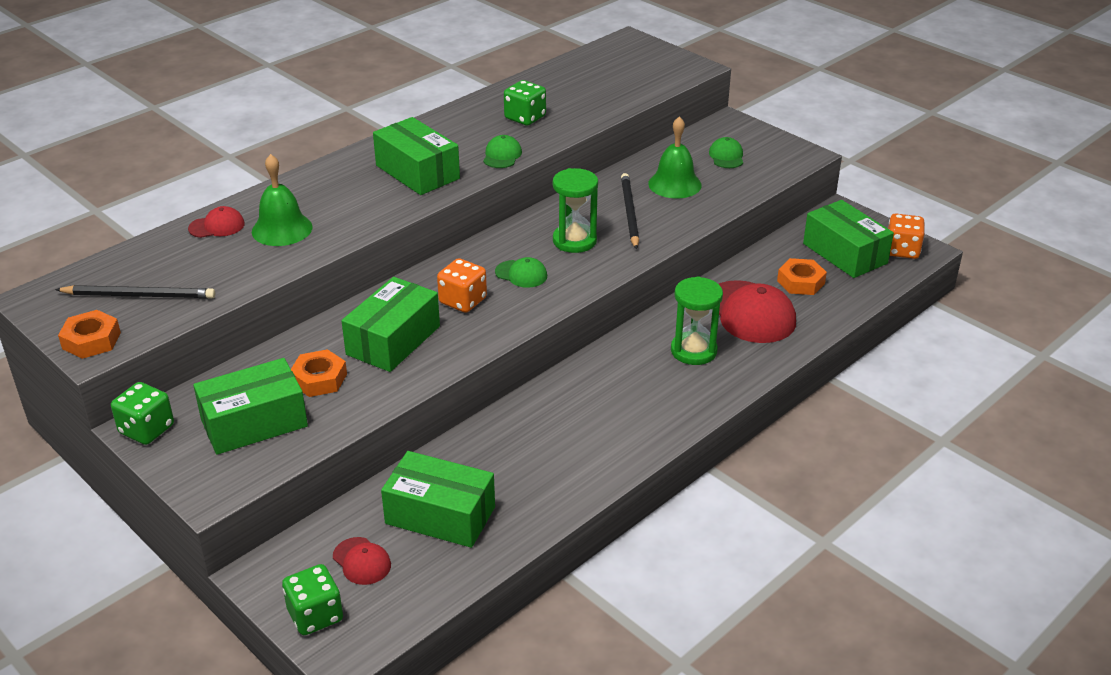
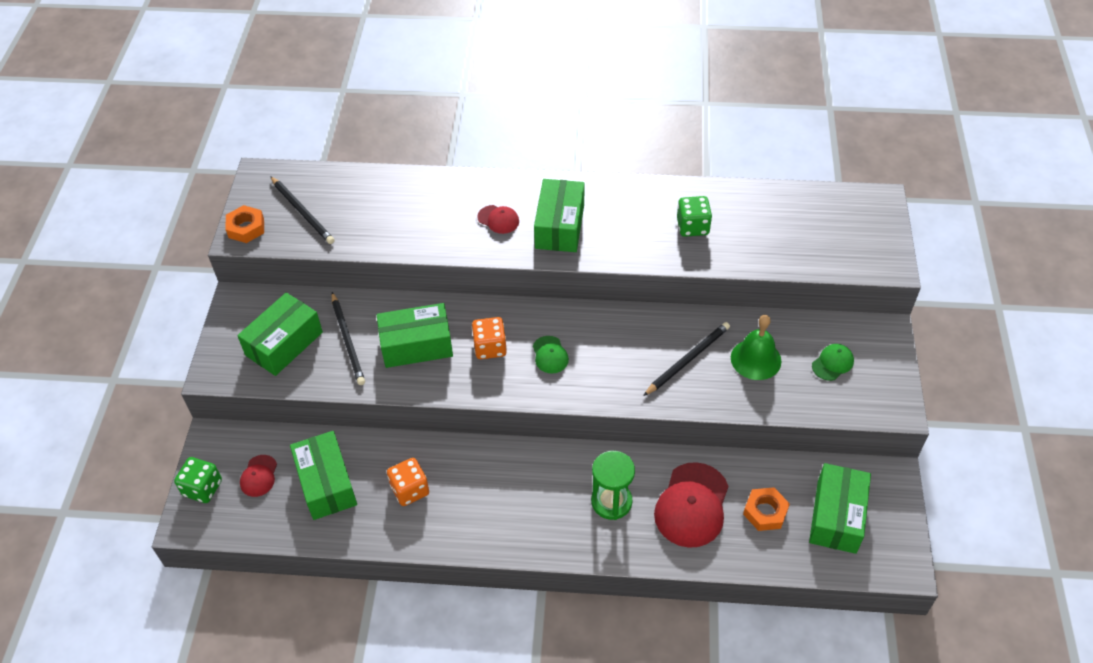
camera: 50 degrees right, 15 degrees up
(146, 429) = (237, 304): green dice -> none
(217, 226) = (399, 186): red cap -> red cap (498, 219)
(254, 423) = (284, 344): green box -> green box turned 75 degrees counterclockwise
(282, 229) = (427, 216): green bell -> none
(319, 379) = (348, 340): orange nut -> black pencil
(502, 155) = (629, 251): green cap -> none
(574, 241) = (619, 354): green hourglass -> none
(902, 250) = (886, 552): orange dice -> orange dice (410, 490)

